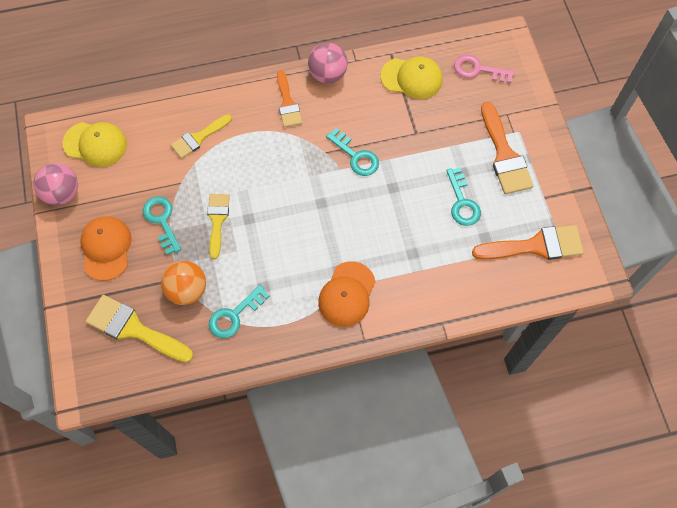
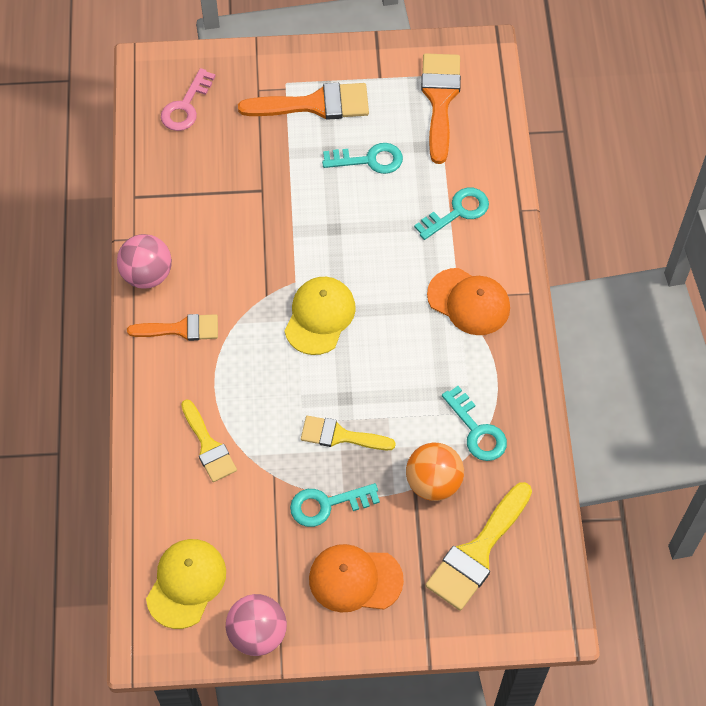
camera: 80 degrees left, 5 degrees down
(356, 156) = (280, 262): turquoise key -> turquoise key (457, 212)
(412, 78) = (179, 180): yellow cap -> yellow cap (320, 316)

